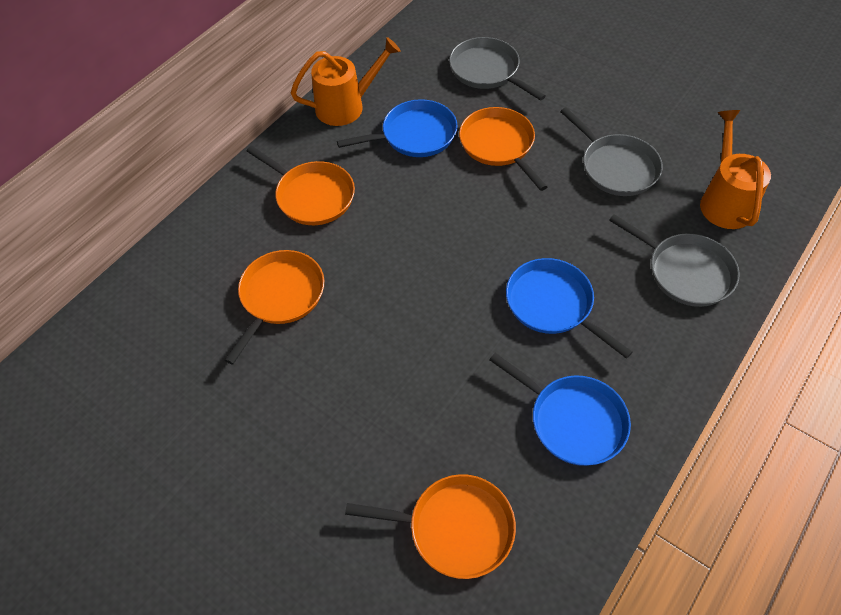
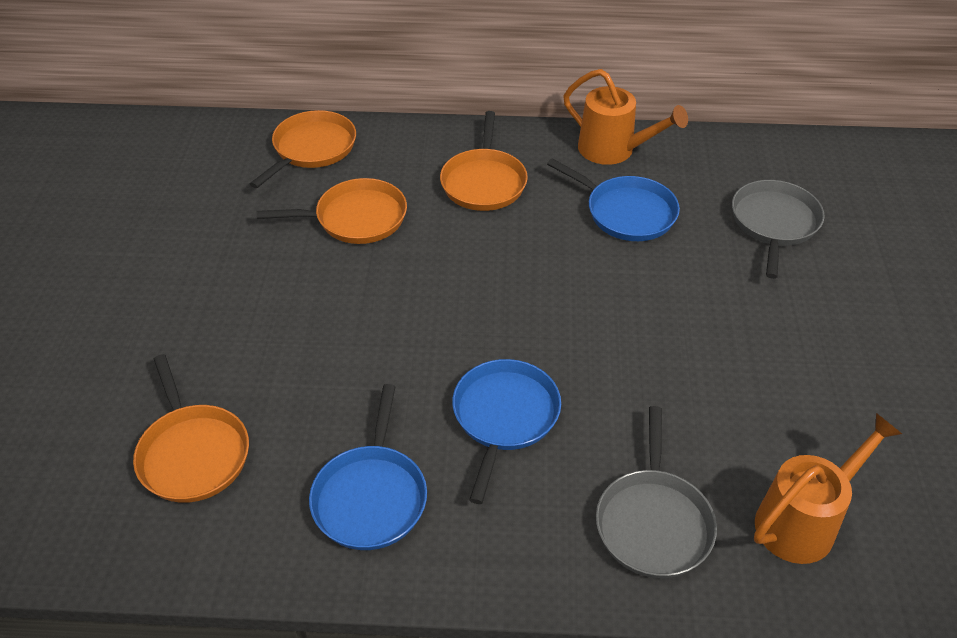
camera: 55 degrees right, 10 degrees down
(498, 145) = (678, 279): orange pan -> orange pan (312, 148)
(616, 167) = (749, 392): grey pan -> none

